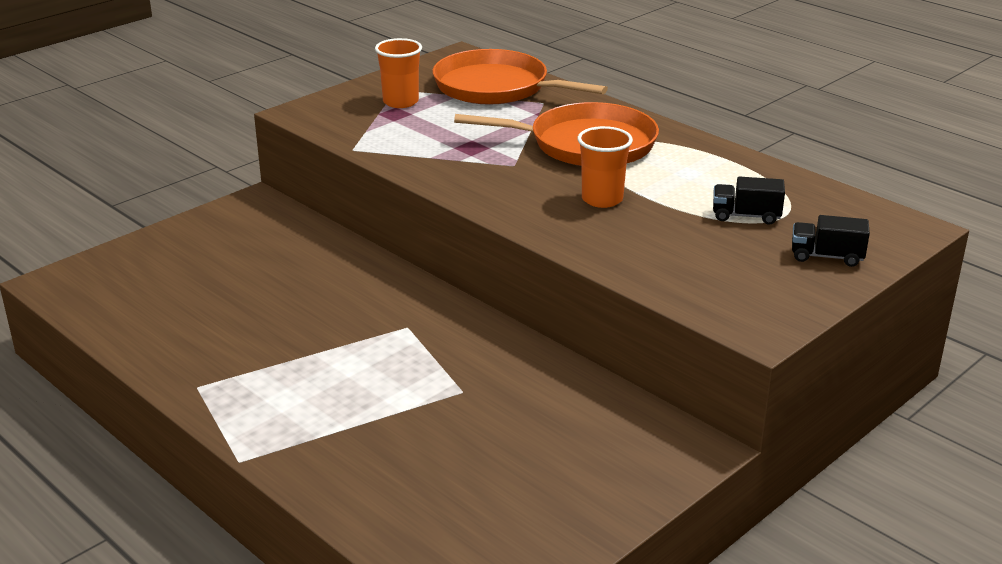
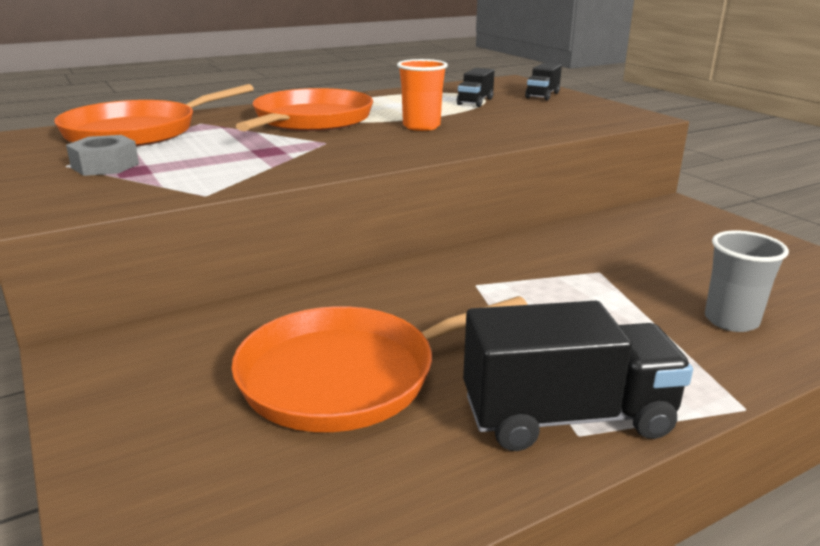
camera: 75 degrees left, 5 degrees down
(215, 381) = (567, 417): none -> black truck
(249, 293) = (347, 376): none -> orange pan
(382, 466) = (731, 320): none -> grey cup
(400, 102) = (105, 166): orange cup -> grey nut

